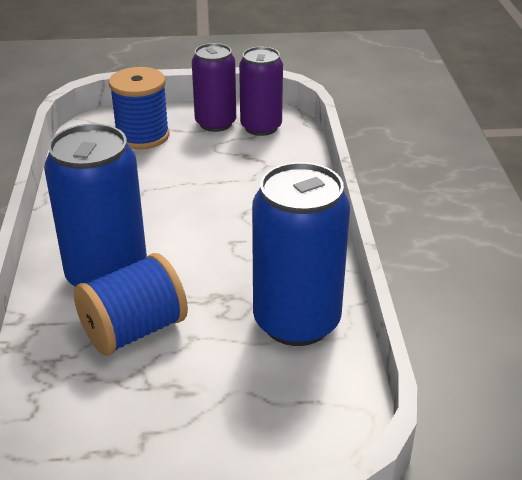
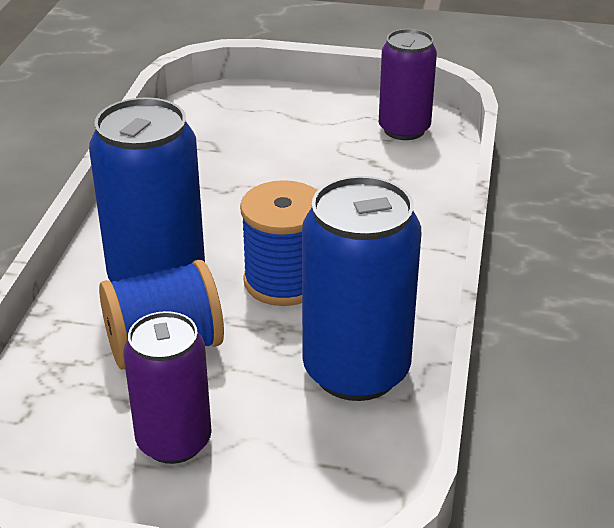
camera: 15 degrees right, 0 degrees up
(142, 136) = (257, 121): blue spool -> blue spool (284, 281)
(215, 123) = (350, 117): purple can -> purple can (174, 441)

